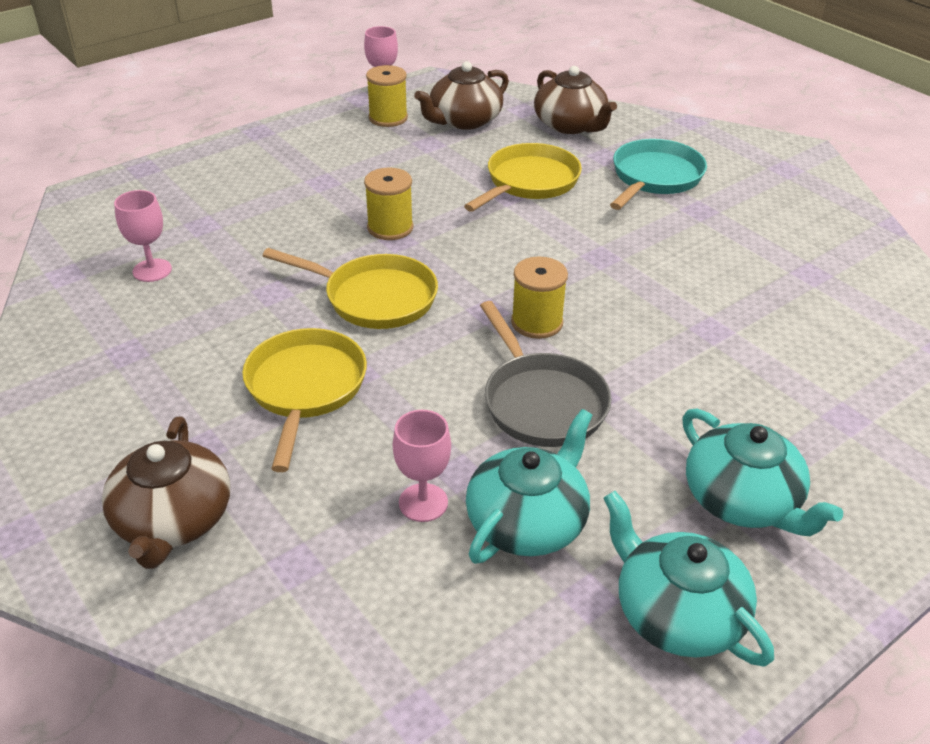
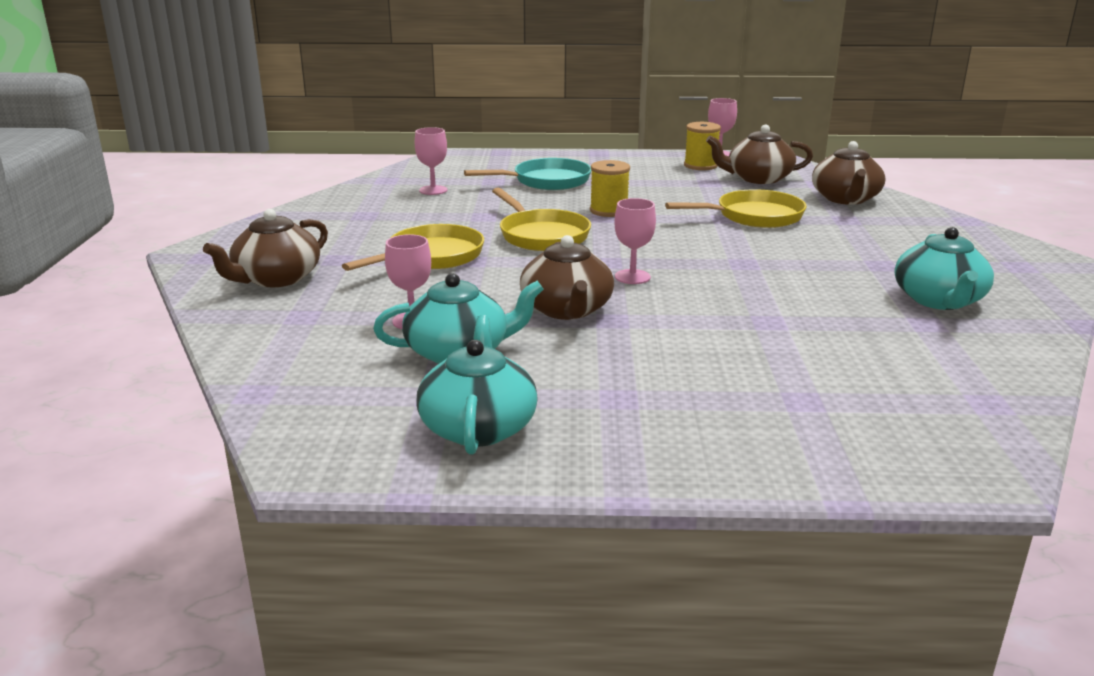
camera: 40 degrees right, 15 degrees down
(537, 322) = (632, 277): yellow spool -> pink goblet
(541, 402) = (567, 310): grey pan -> brown teapot
(654, 178) = (871, 240): turquoise pan -> turquoise pan (547, 181)
(742, 500) = (627, 402): turquoise teapot -> turquoise teapot (939, 300)

